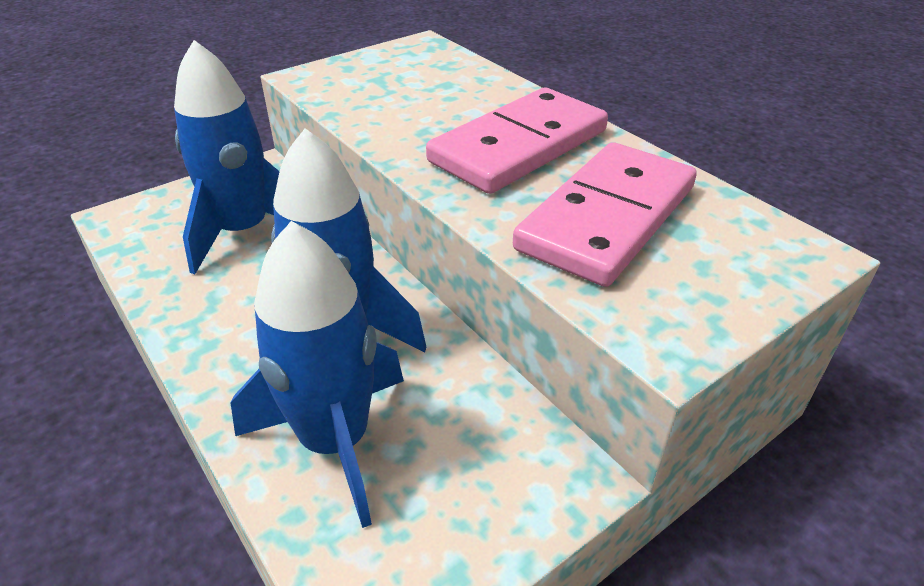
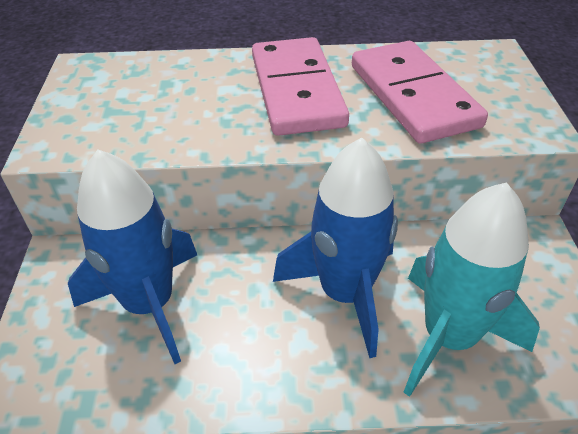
camera: 55 degrees left, 5 degrees up
(335, 441) = (448, 337): blue rocket -> turquoise rocket

